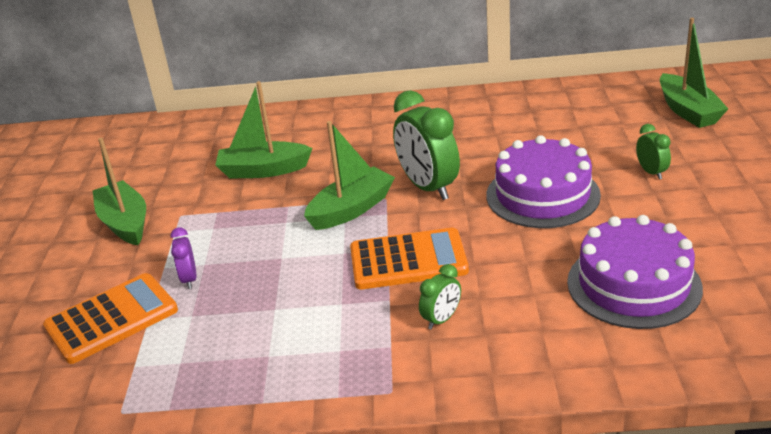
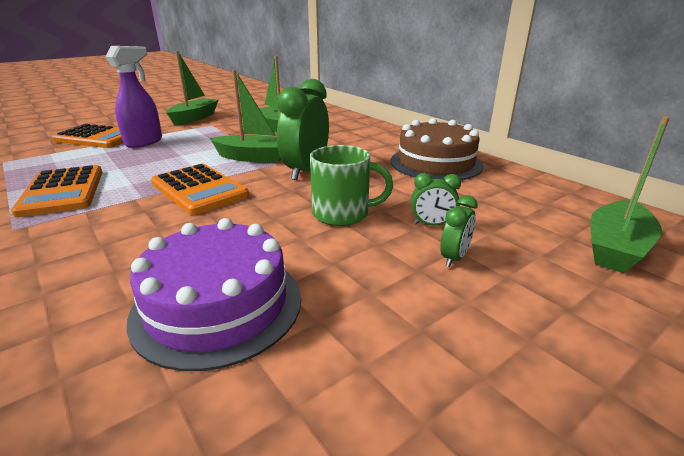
camera: 50 degrees right, 5 degrees down
(189, 279) = (144, 142): purple clock -> purple spray bottle
(312, 355) = (62, 191): none -> orange calculator
(441, 319) = (119, 222): green clock -> green clock (432, 225)
(486, 115) = (435, 163): none -> brown cake
(542, 195) = (342, 214): purple cake -> green mug

